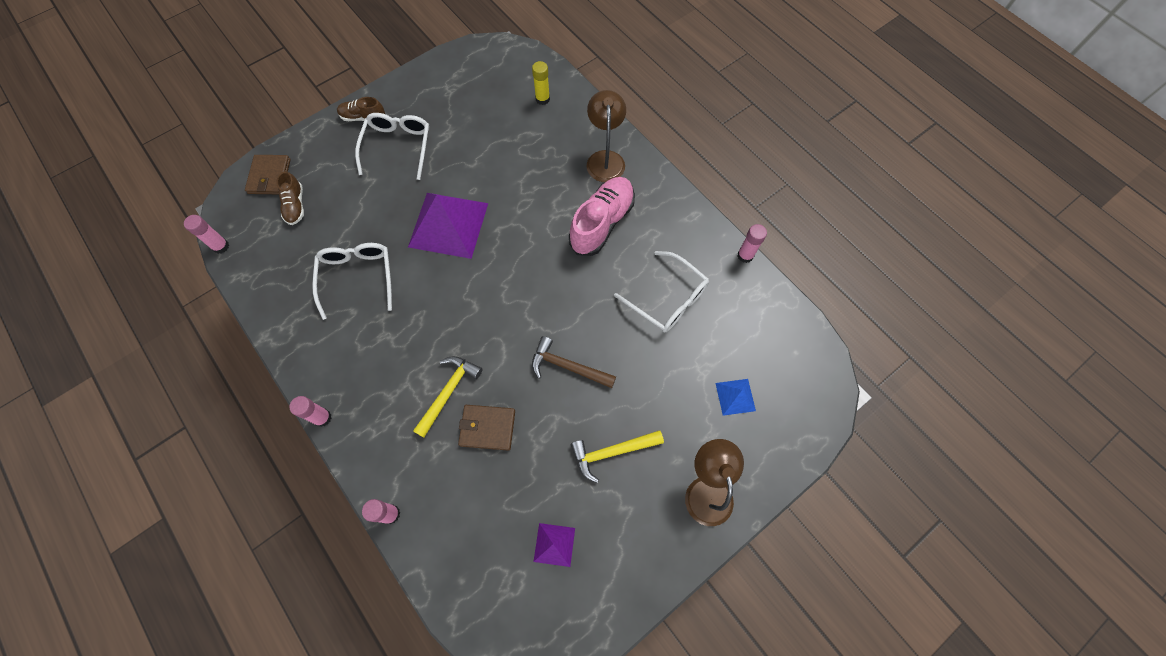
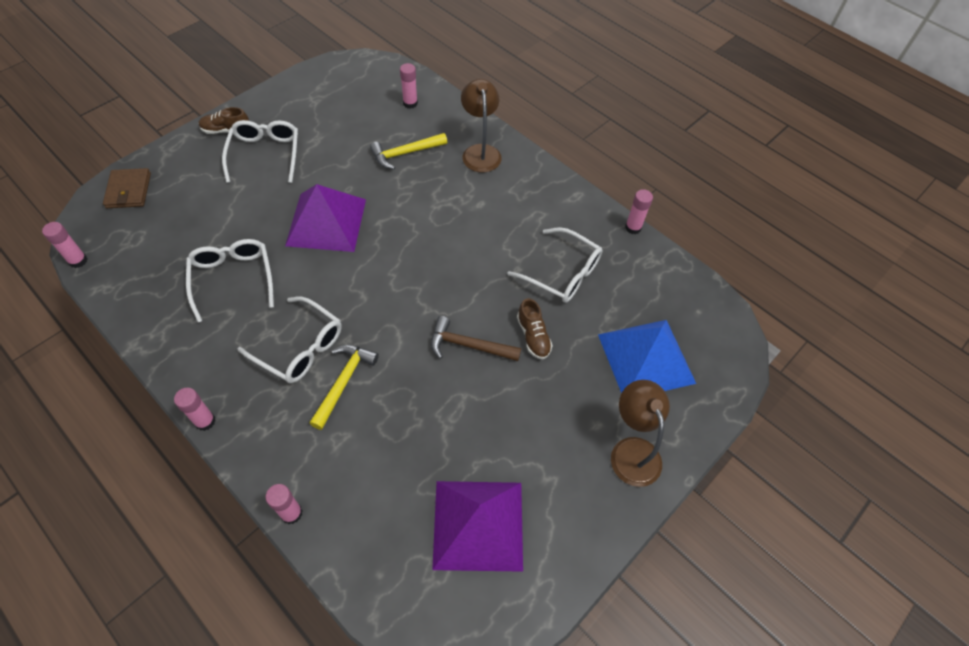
camera: 10 degrees left, 10 degrees down
(295, 206) = (159, 216): brown shoe -> brown shoe (533, 336)
(412, 353) = (300, 347): none -> white glasses
(487, 428) = (390, 414): brown wallet -> none
(542, 99) = (410, 103): yellow glue stick -> pink glue stick
(554, 544) = (478, 524): purple pyramid -> purple pyramid, size x2.16
(602, 223) = (485, 209): pink shoe -> none
(612, 452) = (527, 424): yellow hammer -> yellow hammer (405, 153)
(735, 396) = (645, 358): blue pyramid -> blue pyramid, size x2.16

